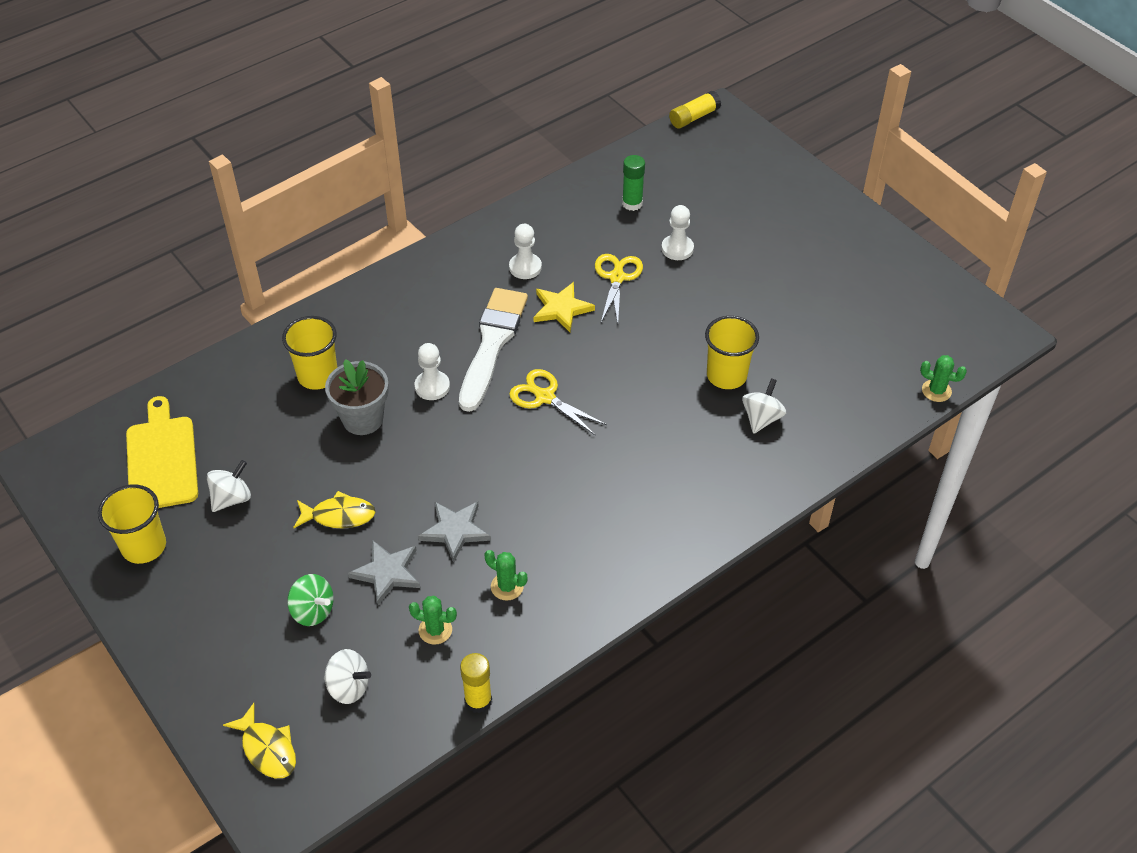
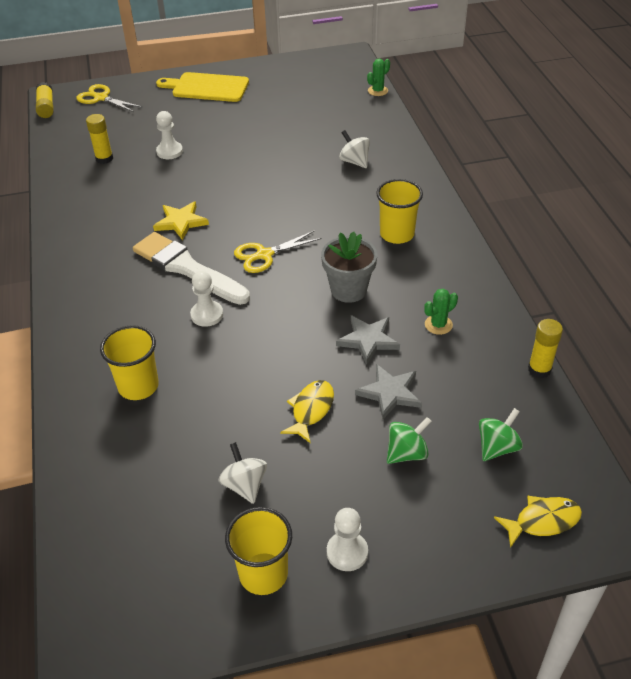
camera: 65 degrees left, 5 degrees down
(161, 459) = (158, 534): yellow cutting board -> yellow cutting board (207, 88)
(348, 687) = (497, 447): white spinning top -> green spinning top
(363, 419) = (212, 367): grey flower pot -> grey flower pot (348, 290)
(435, 630) = (462, 377): green cactus -> none
(525, 267) = (120, 229): white pawn -> white pawn (347, 552)
(617, 278) = (173, 186): yellow scissors -> yellow scissors (101, 98)
(632, 203) = (104, 159): green glue stick -> yellow glue stick
(726, 375) = (306, 165): yellow cup -> yellow cup (397, 234)

